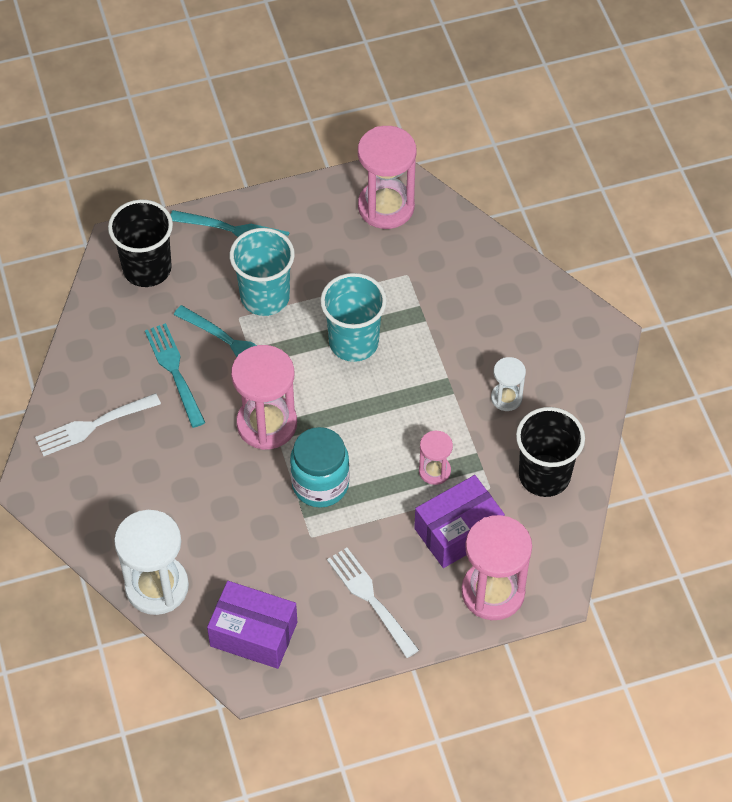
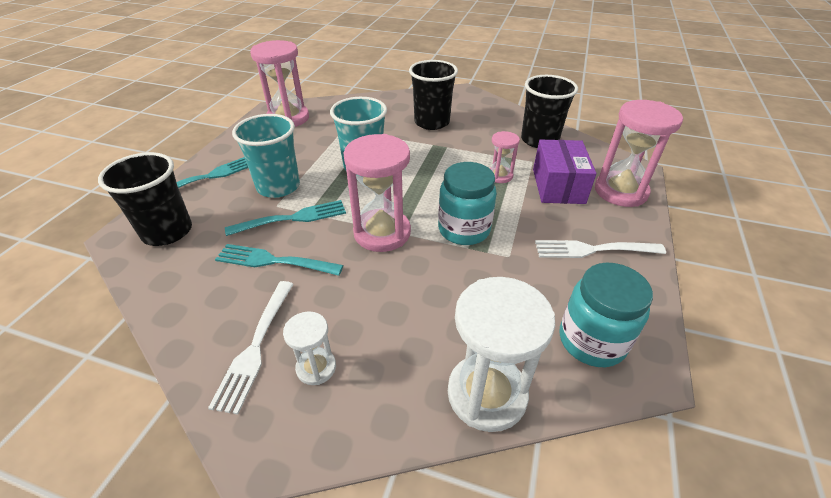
camera: 55 degrees left, 15 degrees down
(253, 634) = (591, 341): purple box -> turquoise jar
(495, 348) = (432, 122): none -> black cup
(506, 398) = (470, 131): white hourglass -> white hourglass (316, 367)

